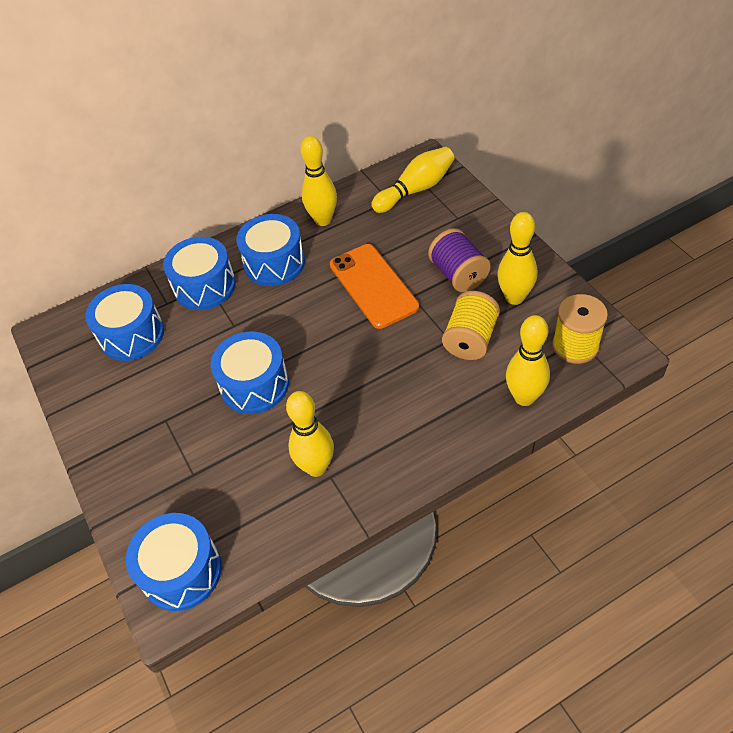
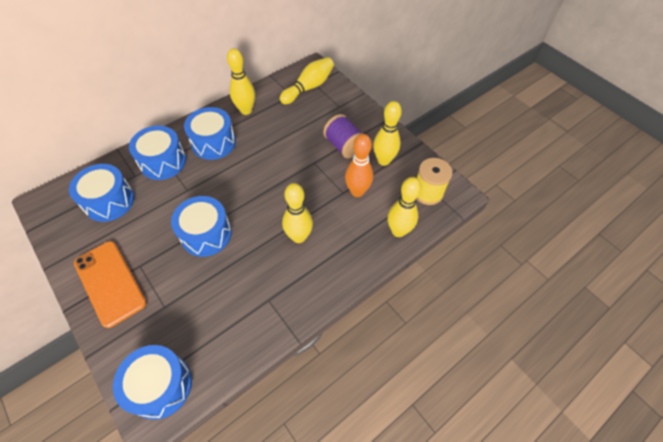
camera: 15 degrees left, 5 degrees up
(316, 467) = (257, 293): yellow bowling pin -> yellow bowling pin (299, 237)
(373, 286) = (286, 156): orange phone -> orange phone (110, 282)
(470, 339) = (357, 191): yellow spool -> orange bowling pin

